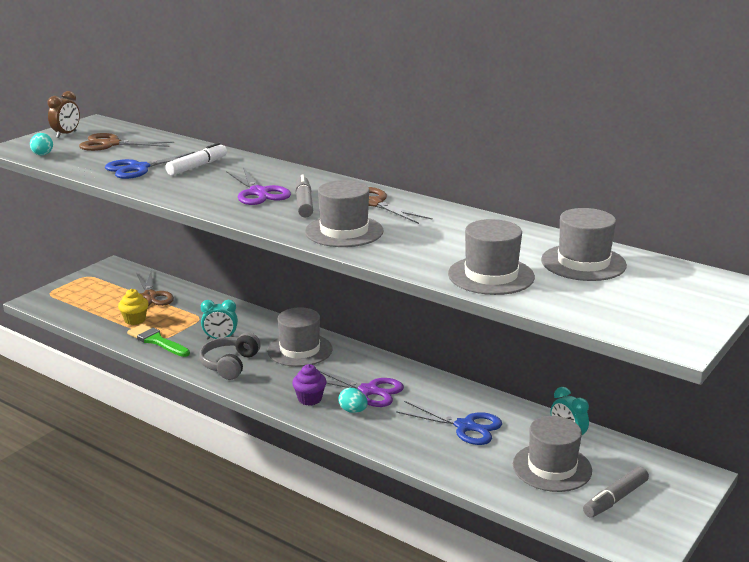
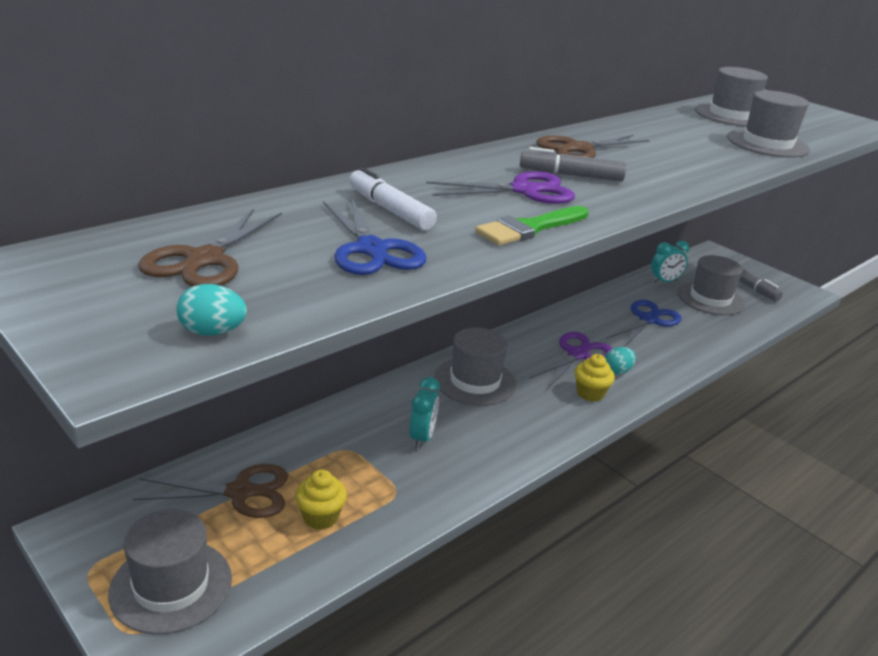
camera: 80 degrees left, 5 degrees up
(66, 134) = (79, 298): brown clock -> none
(156, 341) = (404, 499): green brush -> green brush (530, 228)
(229, 364) = (496, 439): grey headphones -> none
(309, 399) = (590, 393): purple cupcake -> yellow cupcake
(344, 231) = (663, 172): grey hat -> grey hat (171, 586)

